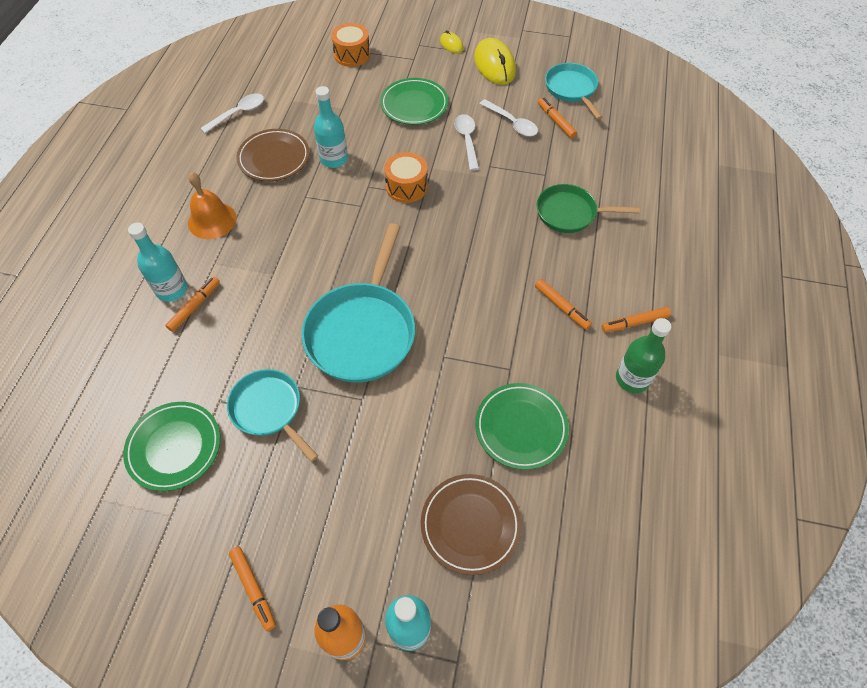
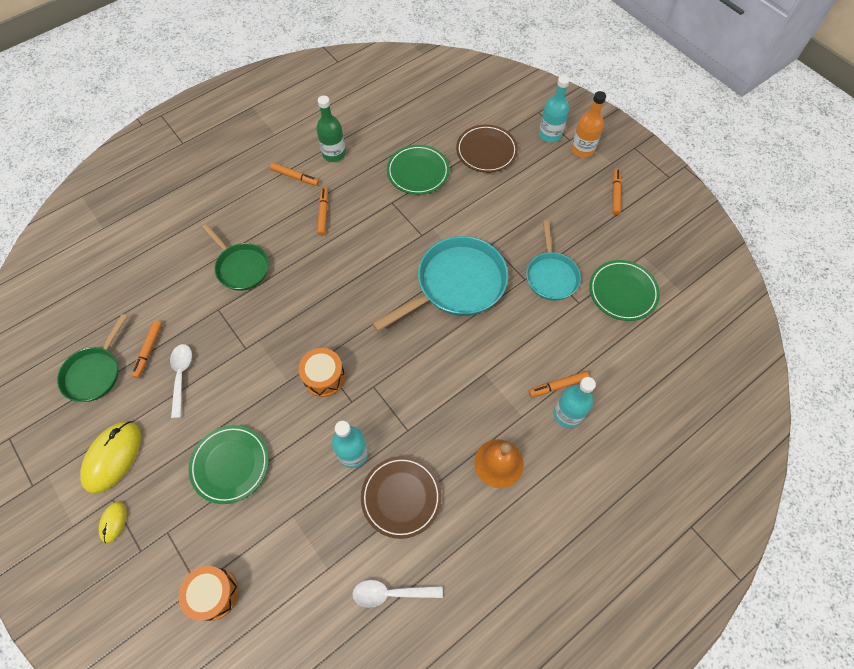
camera: 140 degrees left, 5 degrees up
(467, 140) = (233, 386): white spoon -> none
(572, 90) = (95, 372): turquoise pan -> green pan

